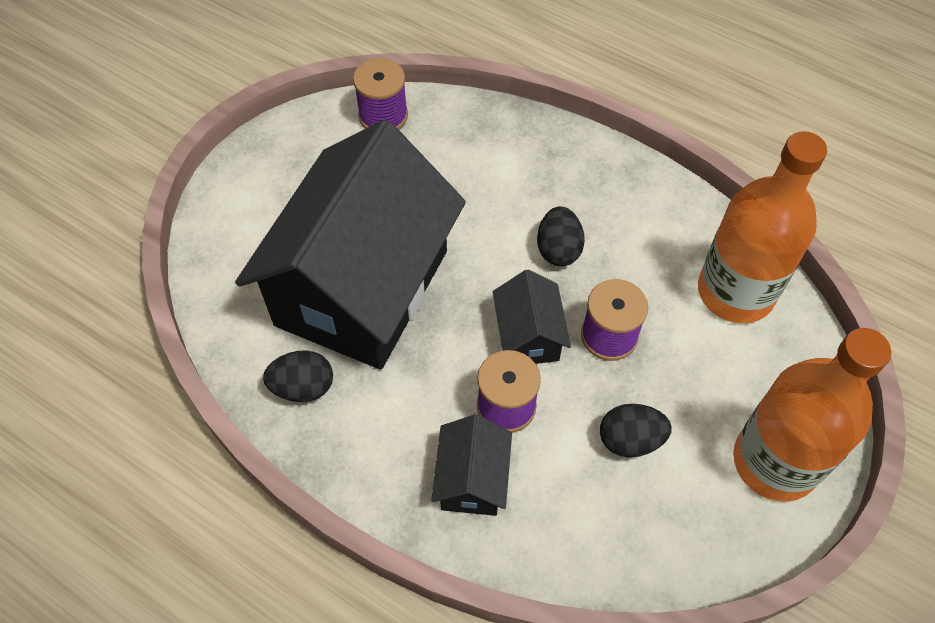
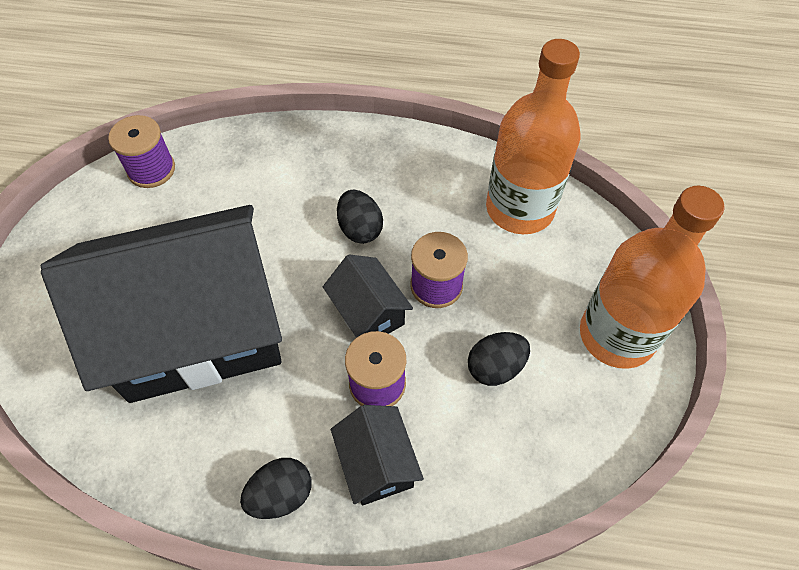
camera: 25 degrees left, 0 degrees up
(303, 387) = (181, 448): black egg -> black egg (281, 495)
(362, 288) = (198, 331): black house -> black house turned 75 degrees clockwise

